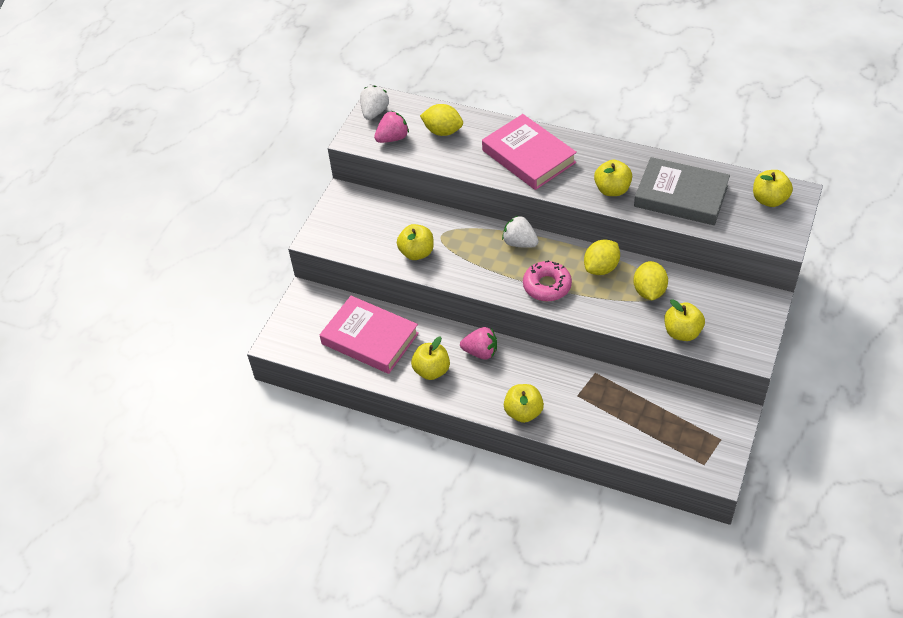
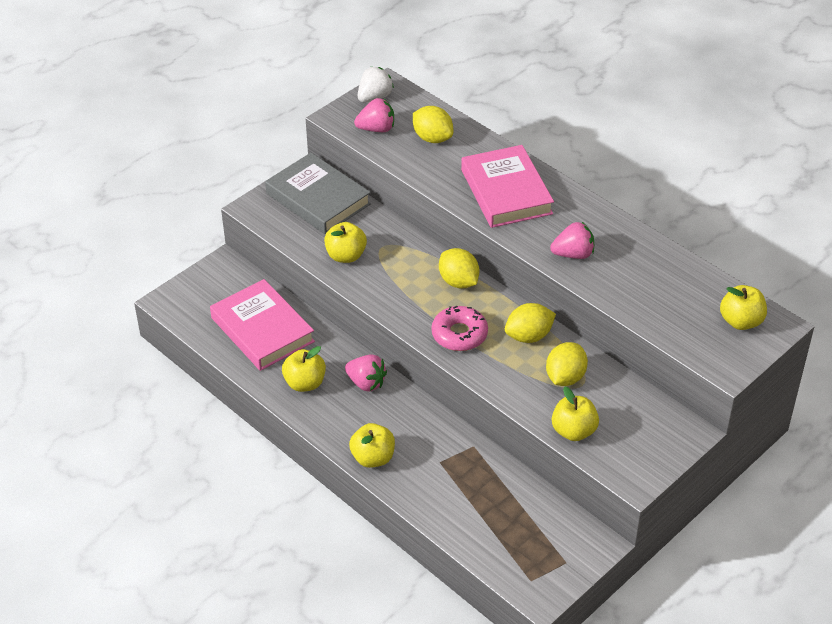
camera: 20 degrees right, 5 degrees down
(519, 243) = (458, 282): white strawberry -> yellow lemon
(612, 190) = (573, 254): yellow apple -> pink strawberry
(681, 196) = (644, 285): grey book -> grey book (318, 199)

